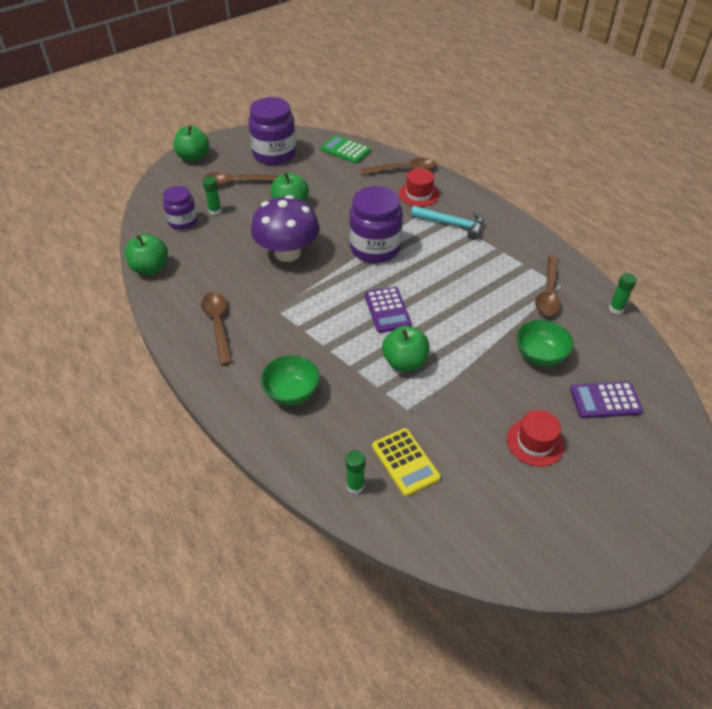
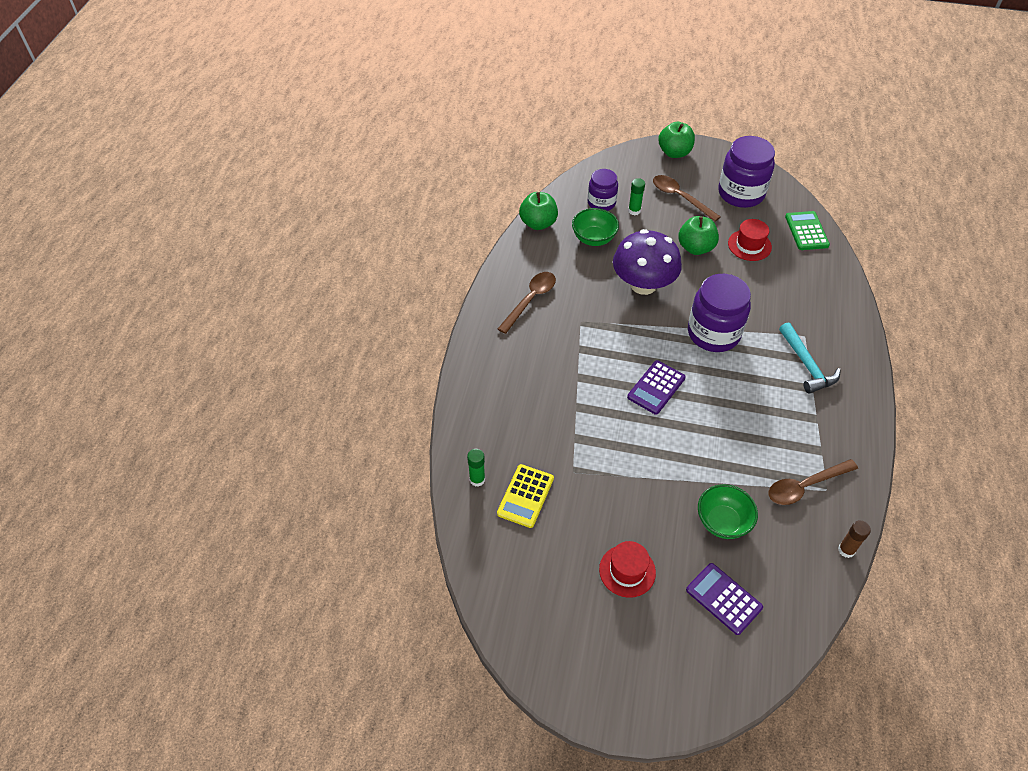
camera: 50 degrees right, 5 degrees up
(291, 393) = (516, 386): green bowl -> green bowl (593, 238)
(404, 170) = (834, 286): brown spoon -> none
(405, 362) = (616, 434): green apple -> none
(419, 194) = (816, 317): red hat -> red hat (749, 245)
(616, 309) = (846, 550): green glue stick -> brown glue stick

